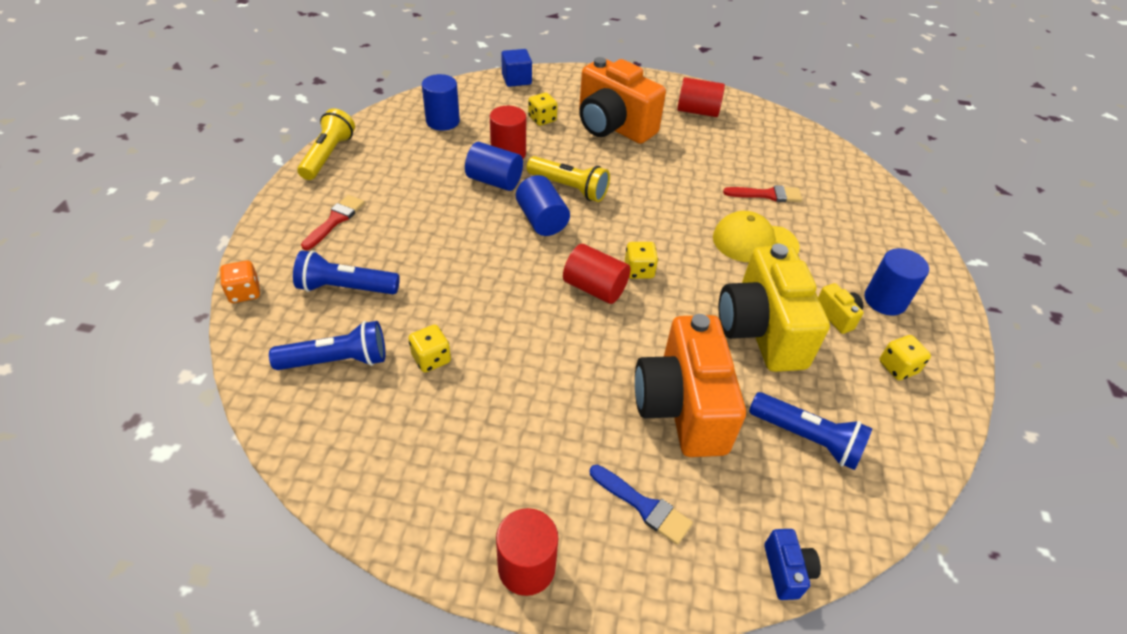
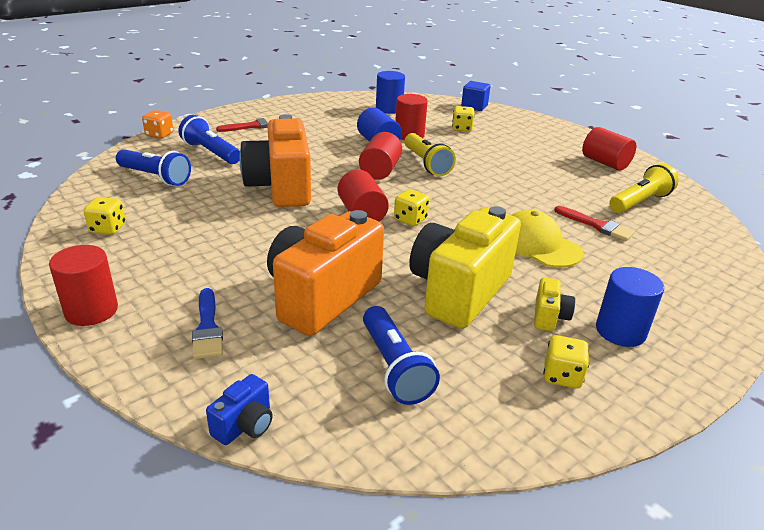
camera: 40 degrees right, 15 degrees down
(328, 155) = (294, 101): yellow flashlight -> yellow flashlight (640, 202)
(431, 359) = (204, 199): yellow dice -> yellow dice (107, 228)
(542, 220) = (380, 170): blue cylinder -> red cylinder
(613, 126) = (513, 148): orange camera -> orange camera (280, 187)

